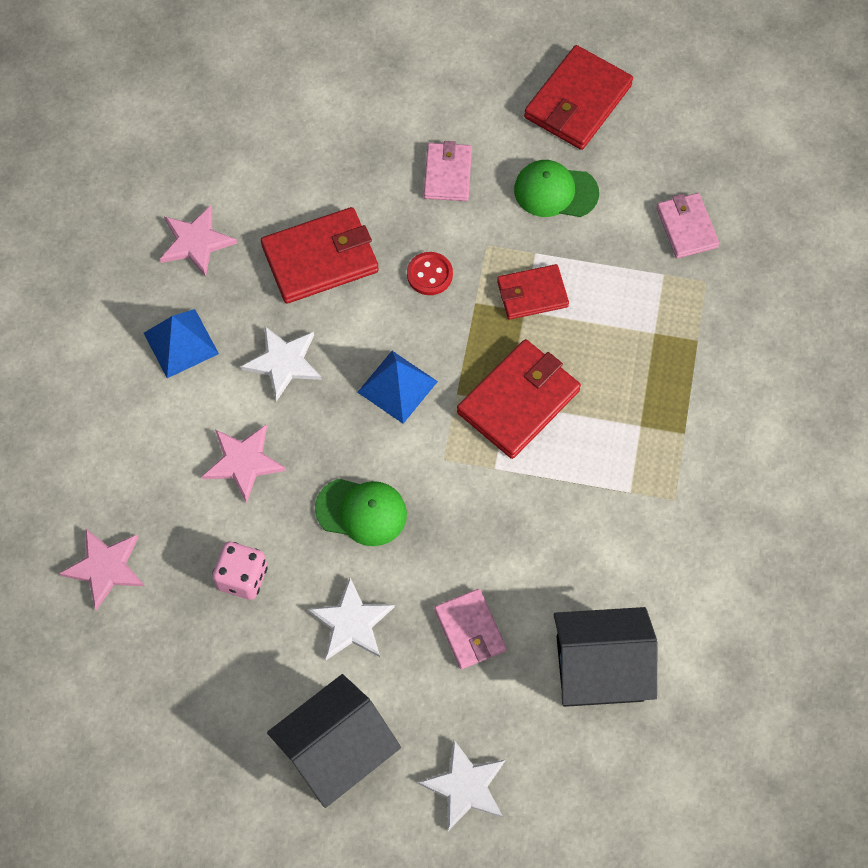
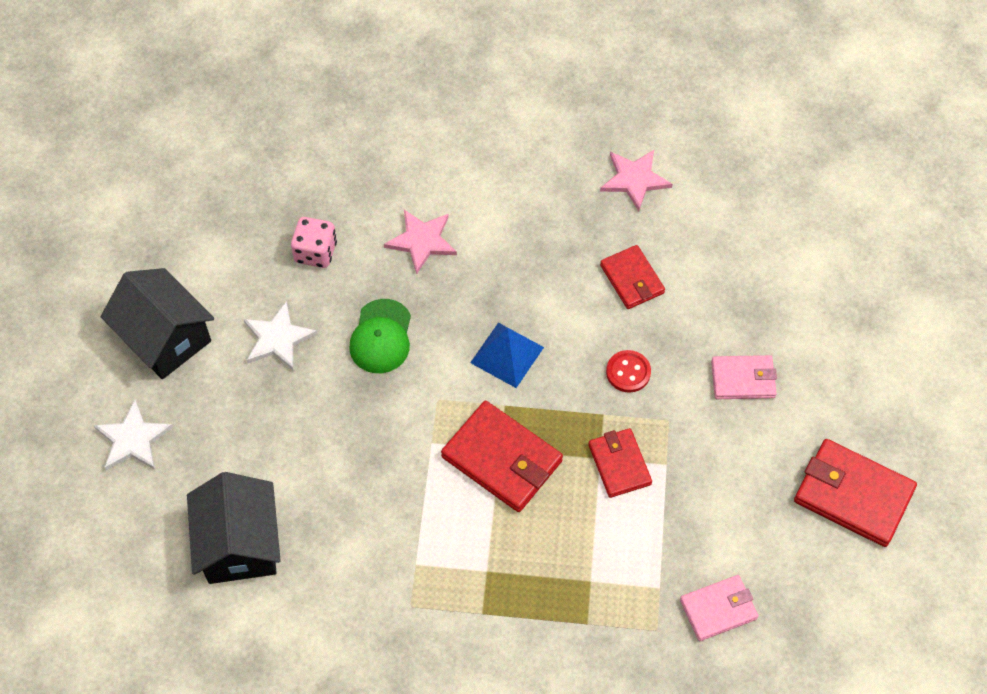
camera: 85 degrees right, 5 degrees down
(105, 568) = (320, 154): pink star -> none
(181, 343) = (531, 181): blue pyramid -> none
(283, 362) = (521, 261): white star -> none
(320, 259) = (632, 279): red wallet -> red wallet, size x0.62
(470, 630) = (273, 433): pink wallet -> none
(555, 191) = (740, 479): green cap -> none

